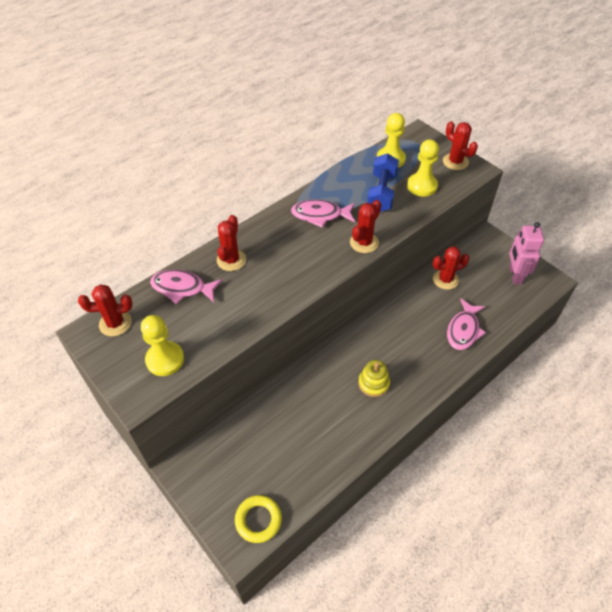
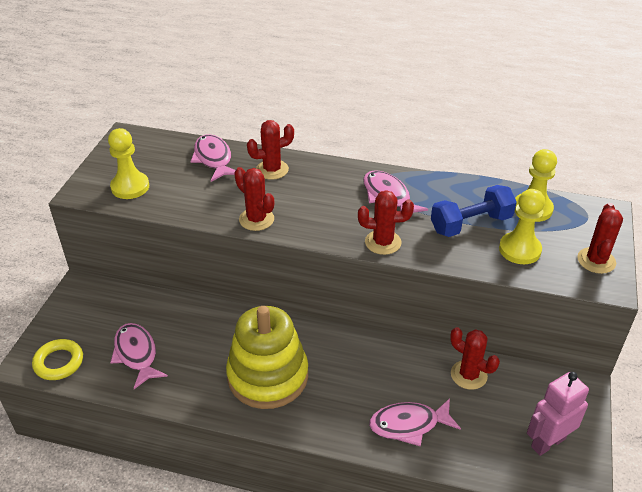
camera: 55 degrees right, 10 degrees down
(115, 323) = (146, 144): red cactus -> red cactus (256, 219)
(292, 458) = (136, 354): none -> pink fish
(373, 383) = (268, 376): yellow stacking toy -> yellow stacking toy, size x2.10

